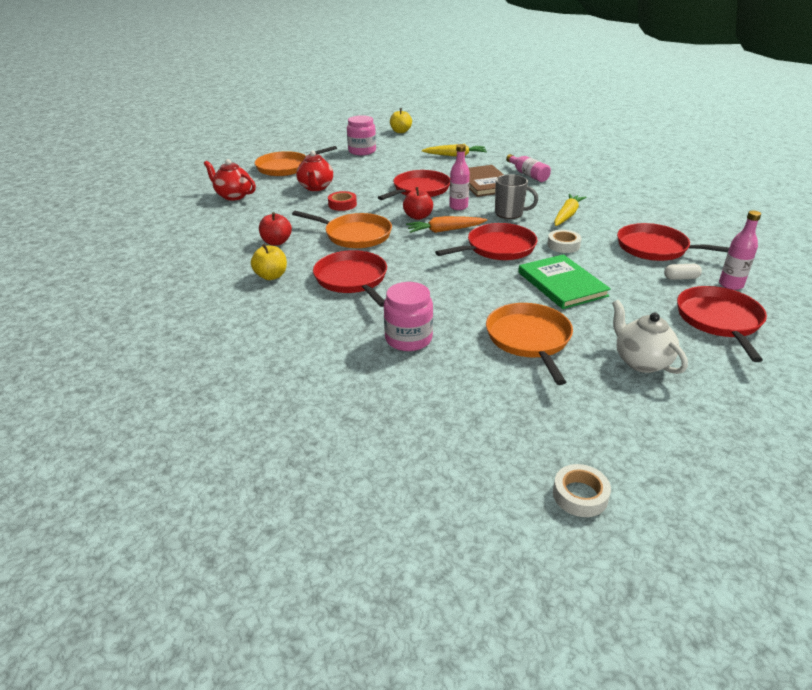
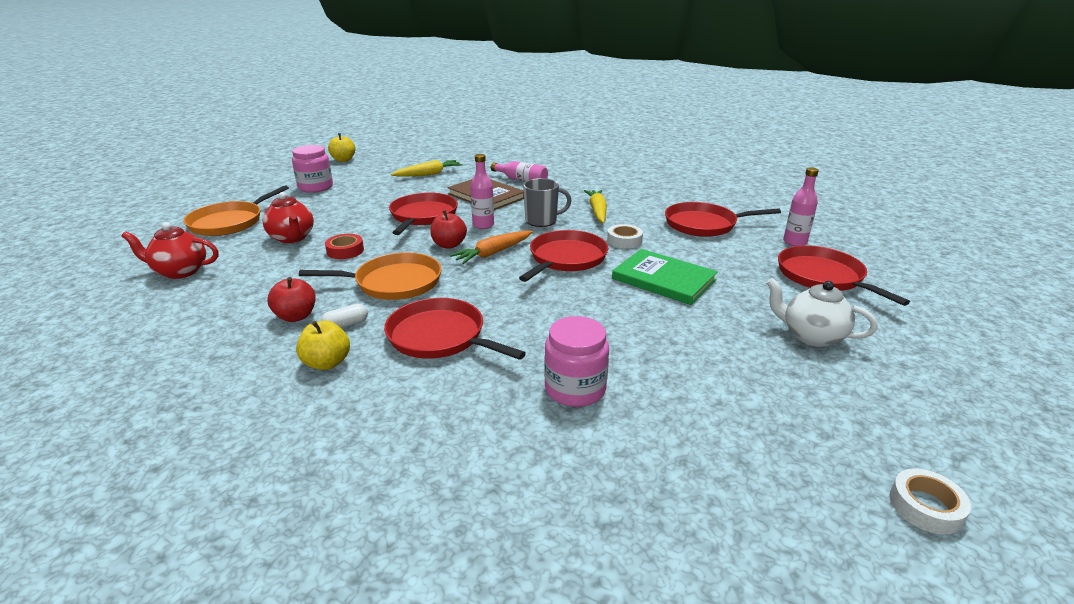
camera: 30 degrees left, 5 degrees down
(529, 339) = (695, 347): orange pan -> none
(681, 278) = (752, 246): white capsule -> white capsule (346, 325)

